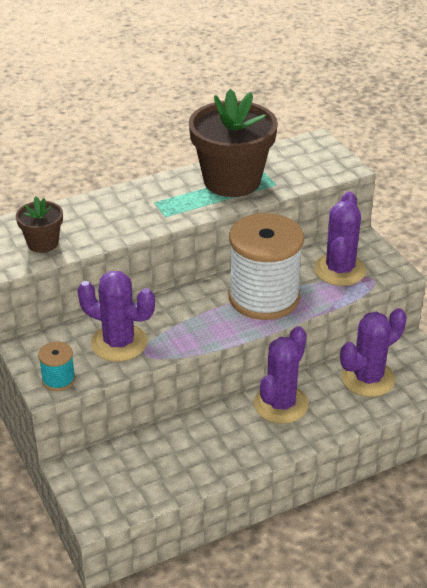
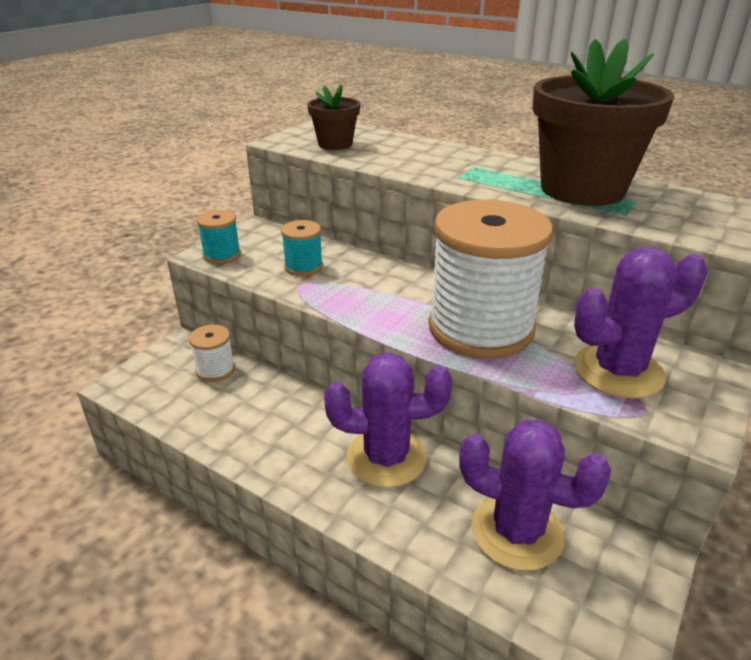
camera: 60 degrees right, 5 degrees down
(119, 343) = (303, 267): purple cactus -> turquoise spool
(124, 457) = (215, 370): none -> white spool

